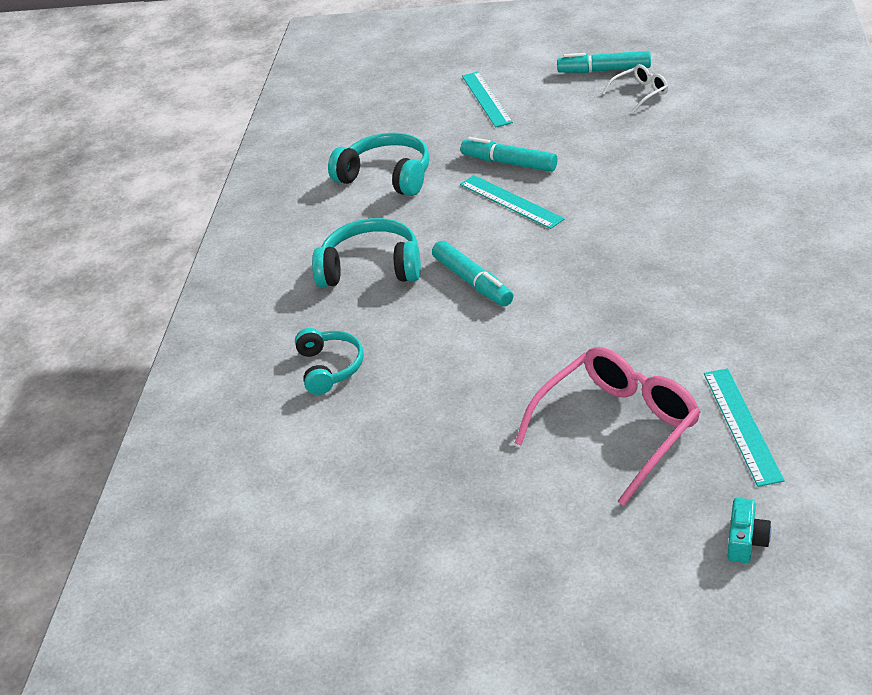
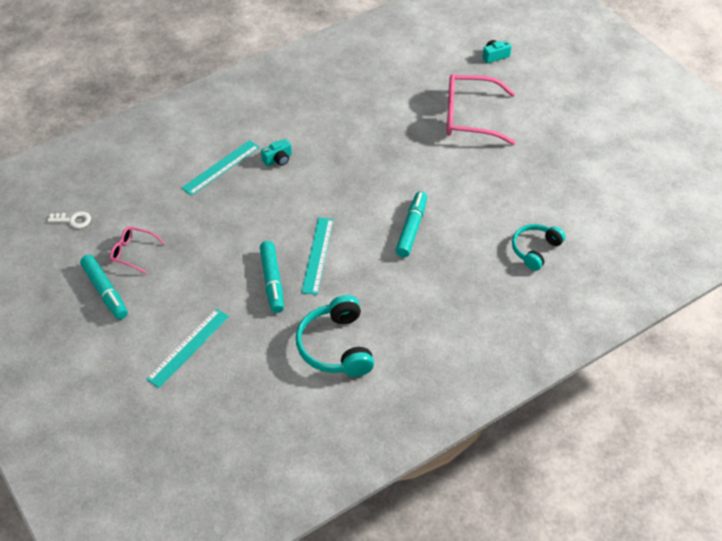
camera: 135 degrees left, 10 degrees up
(371, 268) = (439, 287): turquoise headphones -> none
(640, 93) = (133, 252): white glasses -> pink glasses
(695, 219) = (278, 159): none -> turquoise camera
(724, 69) = (73, 220): none -> white key
(742, 425) = (430, 81): turquoise ruler -> turquoise ruler (221, 167)

